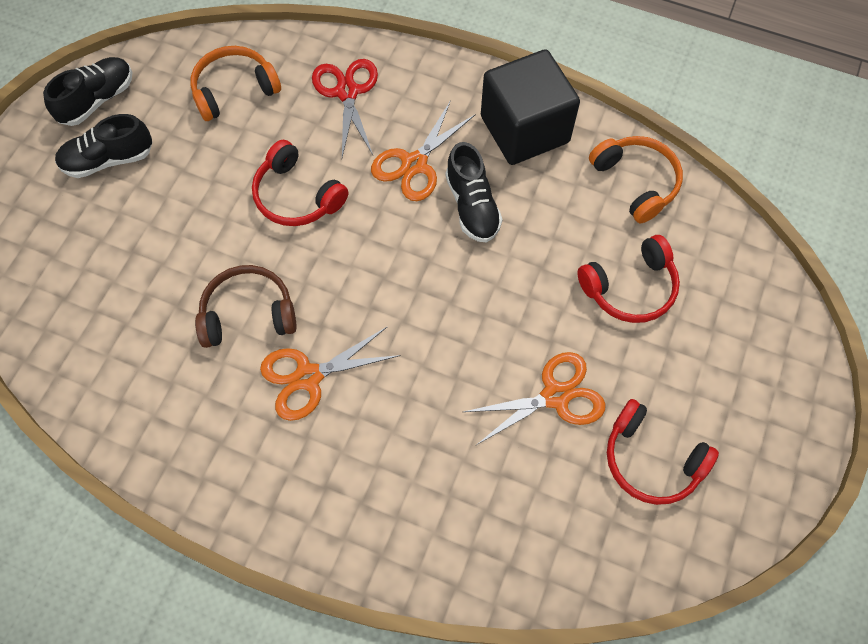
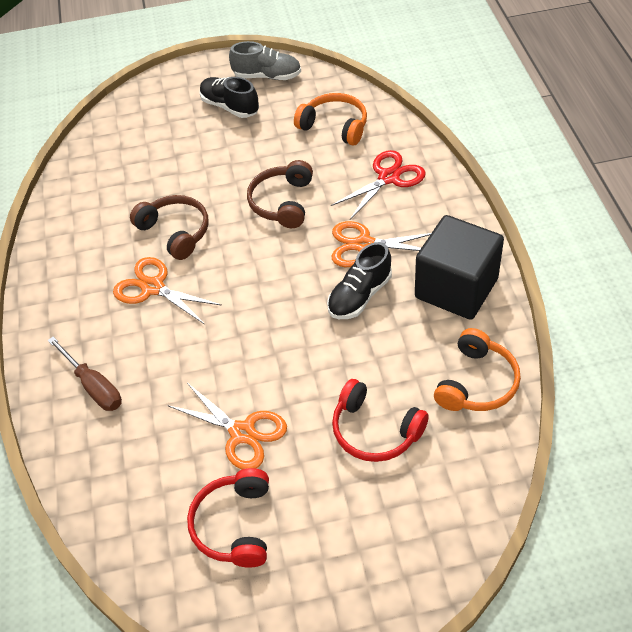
camera: 60 degrees right, 15 degrees down
(97, 100) = (267, 76): black shoe -> grey shoe
(297, 196) = (282, 202): red headphones -> brown headphones
(395, 504) = (93, 386): none -> brown screwdriver

